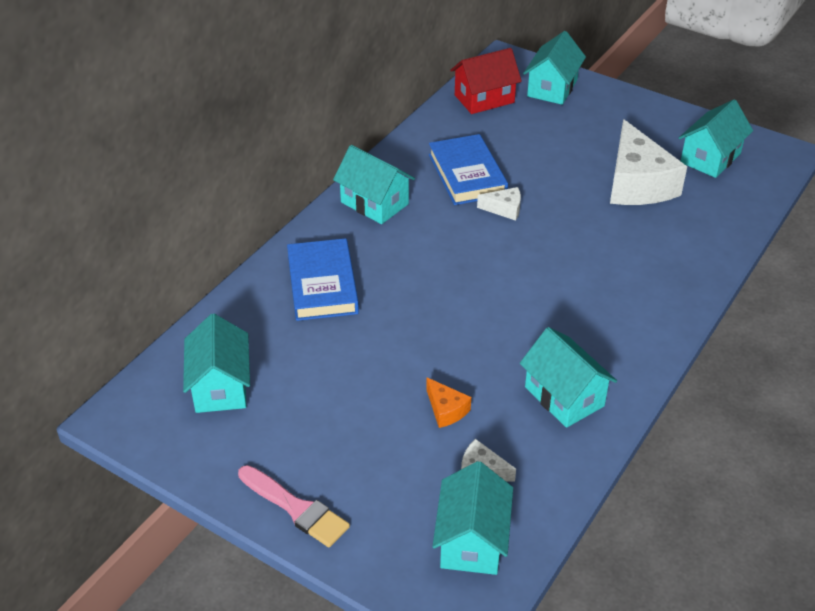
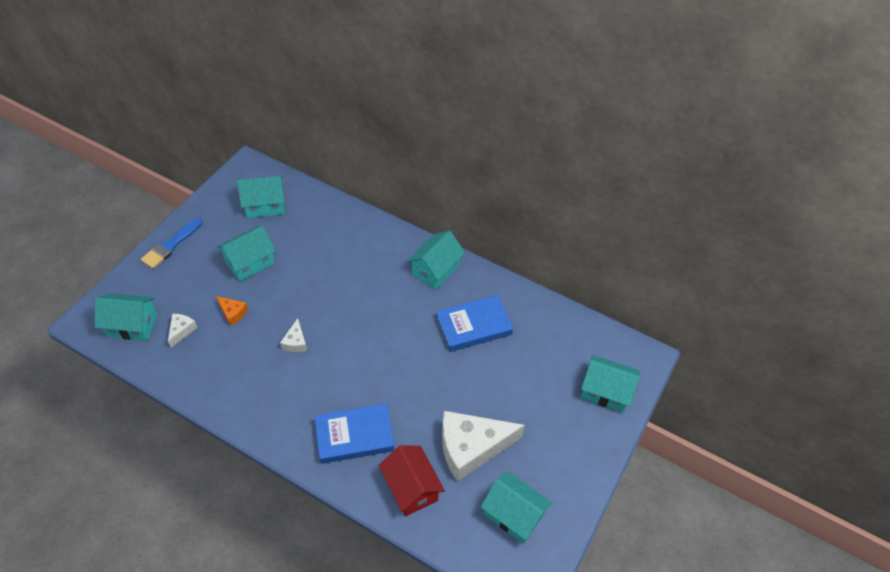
camera: 85 degrees right, 10 degrees up
(296, 508) = (171, 245): pink brush -> blue brush
(322, 284) = (350, 246): blue book -> blue book (354, 436)
(446, 410) = (233, 313): orange cheese -> orange cheese turned 105 degrees counterclockwise
(484, 99) = (579, 339): red house -> red house (411, 488)
(504, 209) = (432, 350): white cheese -> white cheese (295, 342)
(564, 396) = (236, 378): turquoise house -> turquoise house (250, 262)

